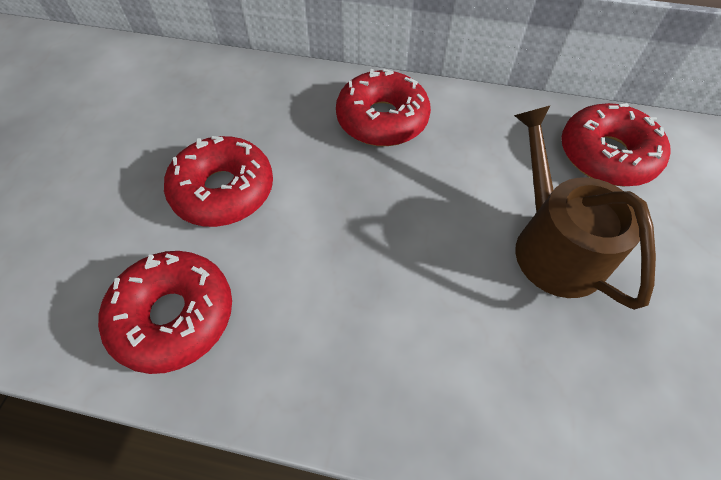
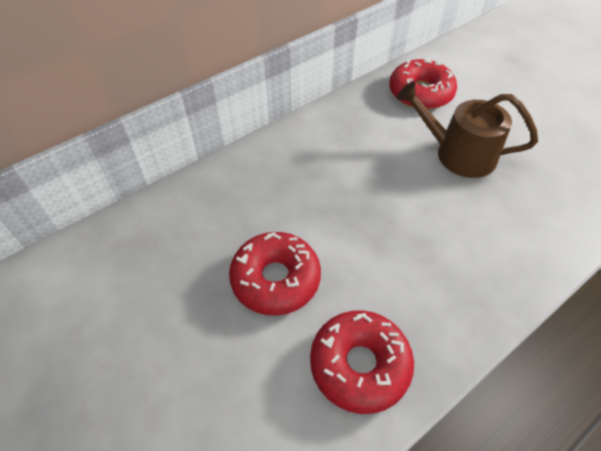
camera: 50 degrees left, 5 degrees down
(382, 120) = (299, 161): red donut -> none

